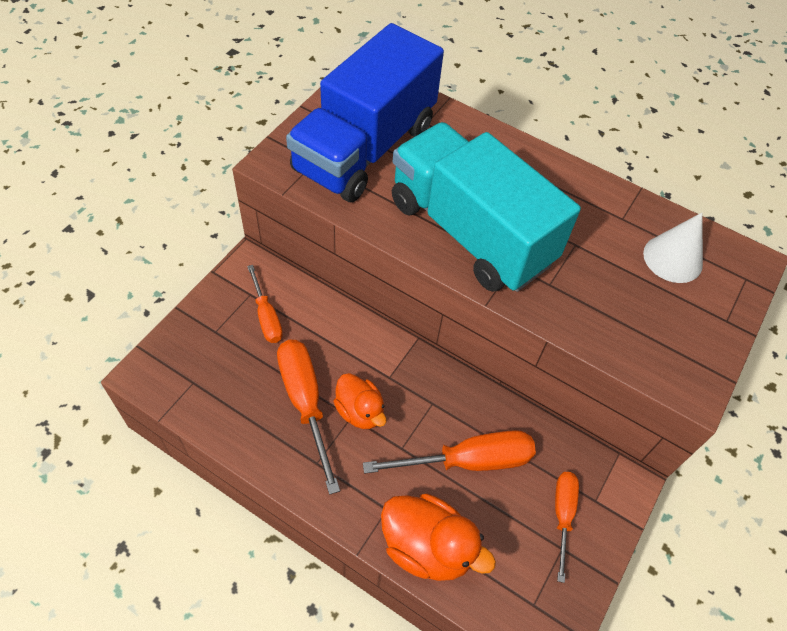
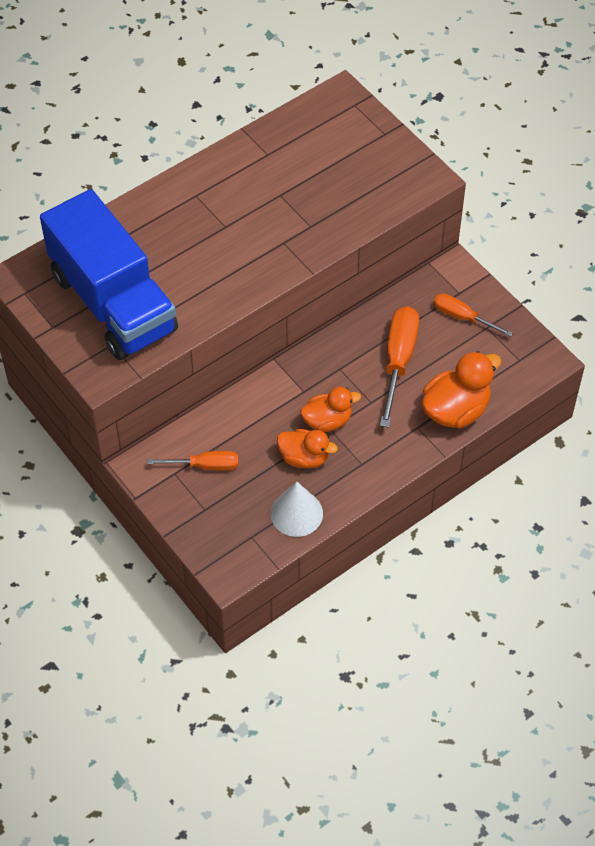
camera: 65 degrees left, 0 degrees up
(305, 402) = (304, 457): orange screwdriver -> orange duck
(470, 232) = (239, 259): turquoise truck -> none
(673, 258) = (318, 140): white cone -> white cone (296, 513)

